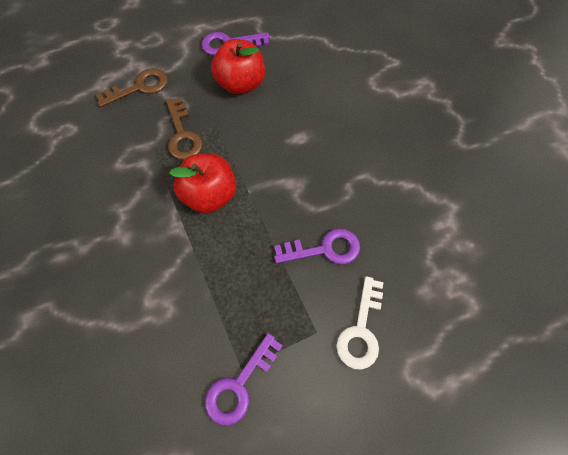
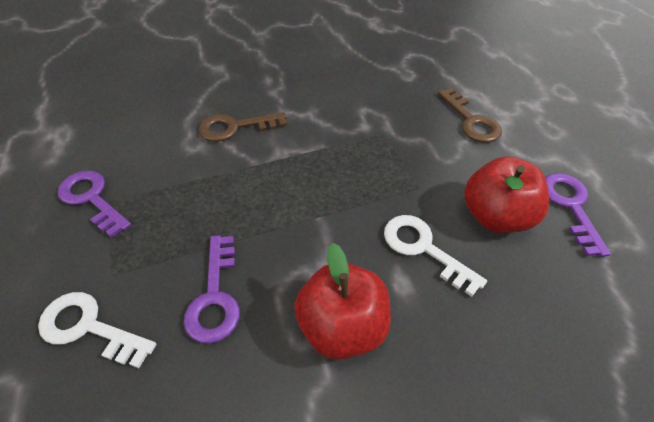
camera: 95 degrees right, 15 degrees down
(183, 135) = (403, 157): brown key -> brown key (235, 127)
(209, 195) = (316, 180): red apple -> red apple (342, 326)
(271, 125) = (423, 248): none -> white key

